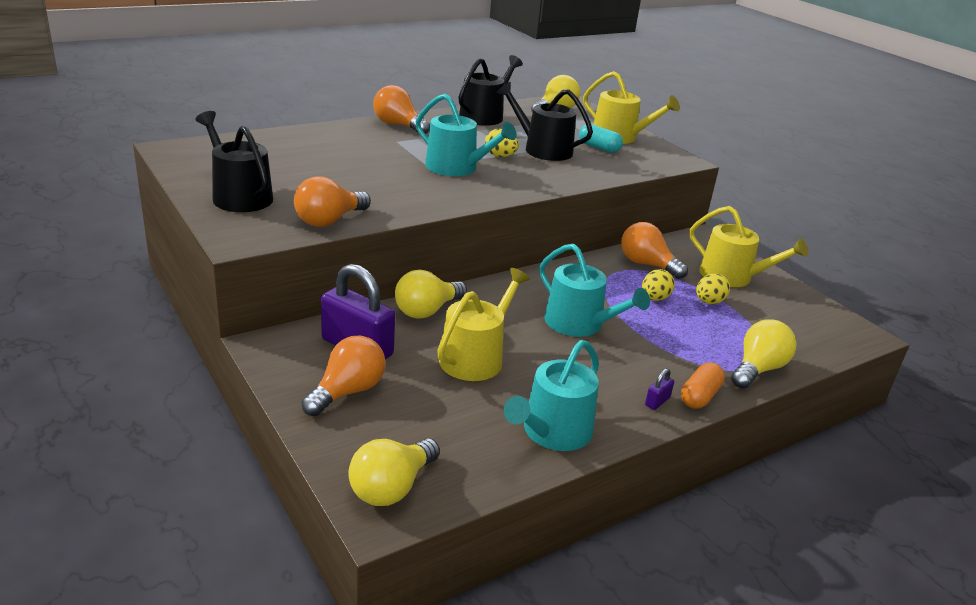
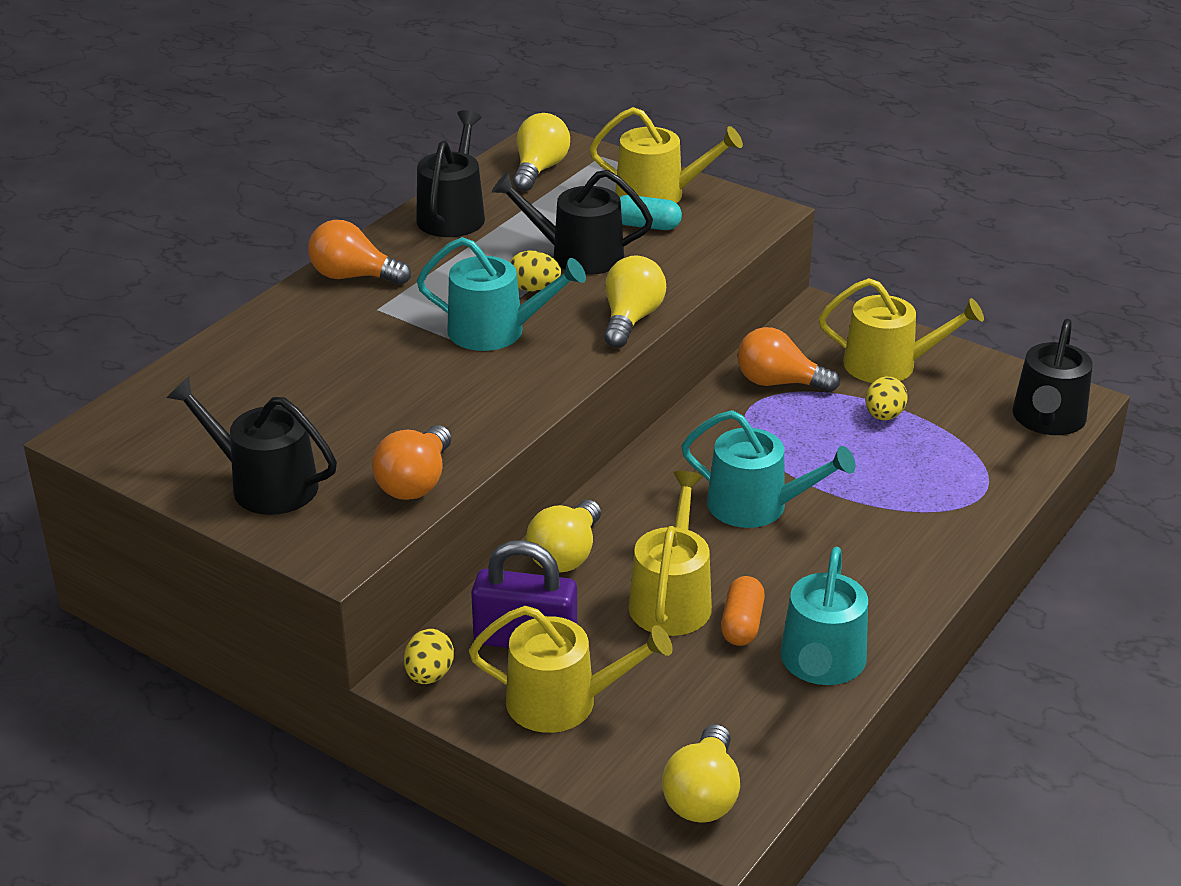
camera: 20 degrees left, 5 degrees up
(347, 392) = (563, 702): orange light bulb -> yellow watering can
(654, 298) = (819, 434): yellow egg -> yellow egg (429, 675)
(657, 401) = (906, 580): purple padlock -> none
(699, 396) = (946, 555): orange capsule -> orange capsule (742, 624)
(758, 369) = (988, 494): yellow light bulb -> yellow light bulb (631, 319)
(833, 339) = (1047, 420): none -> black watering can

